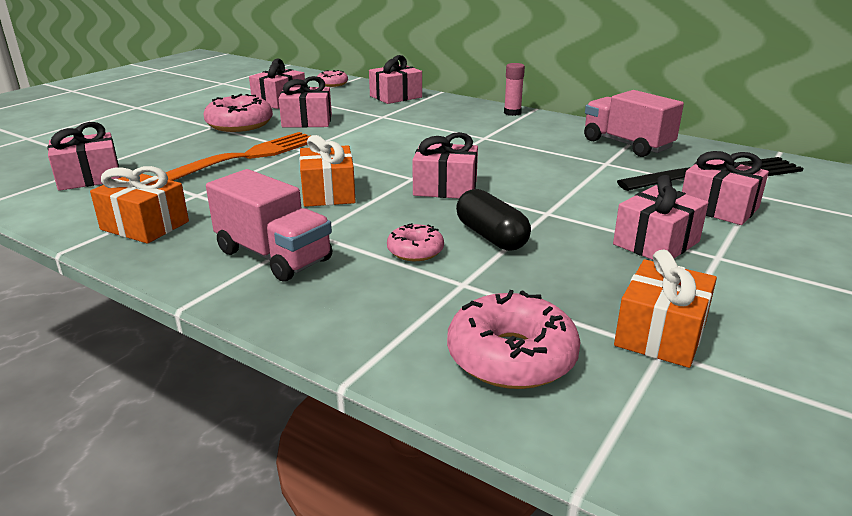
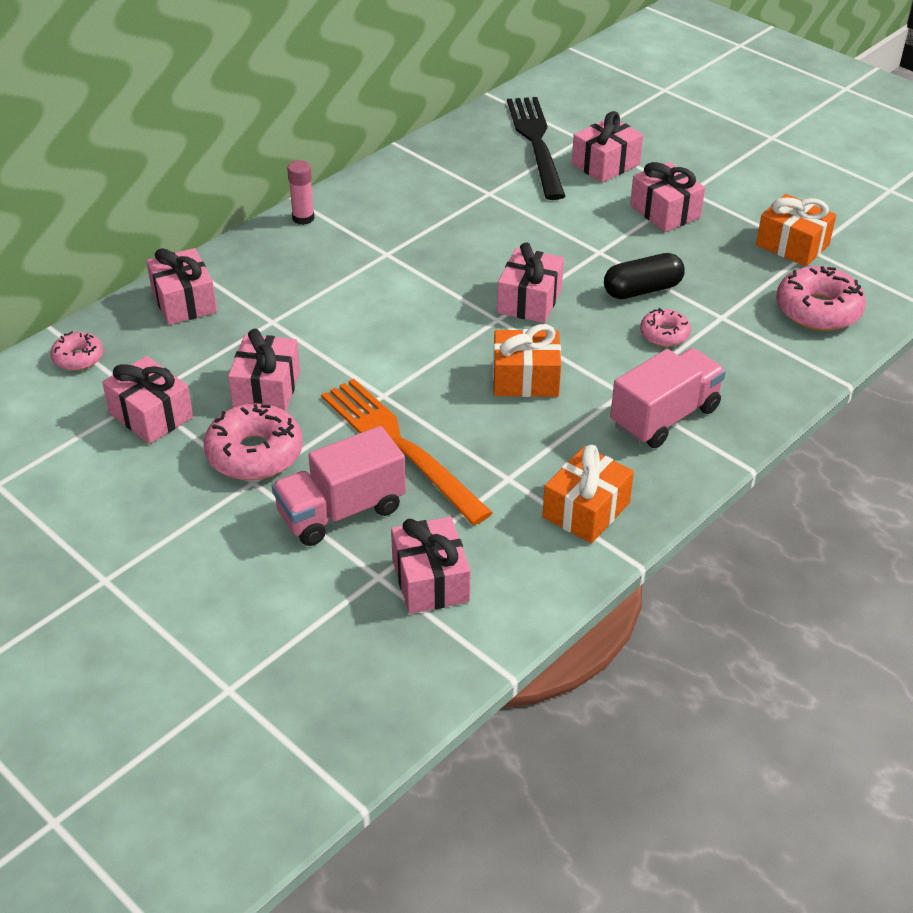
camera: 80 degrees left, 15 degrees up
(626, 145) = (441, 168): pink truck -> pink truck (341, 511)

